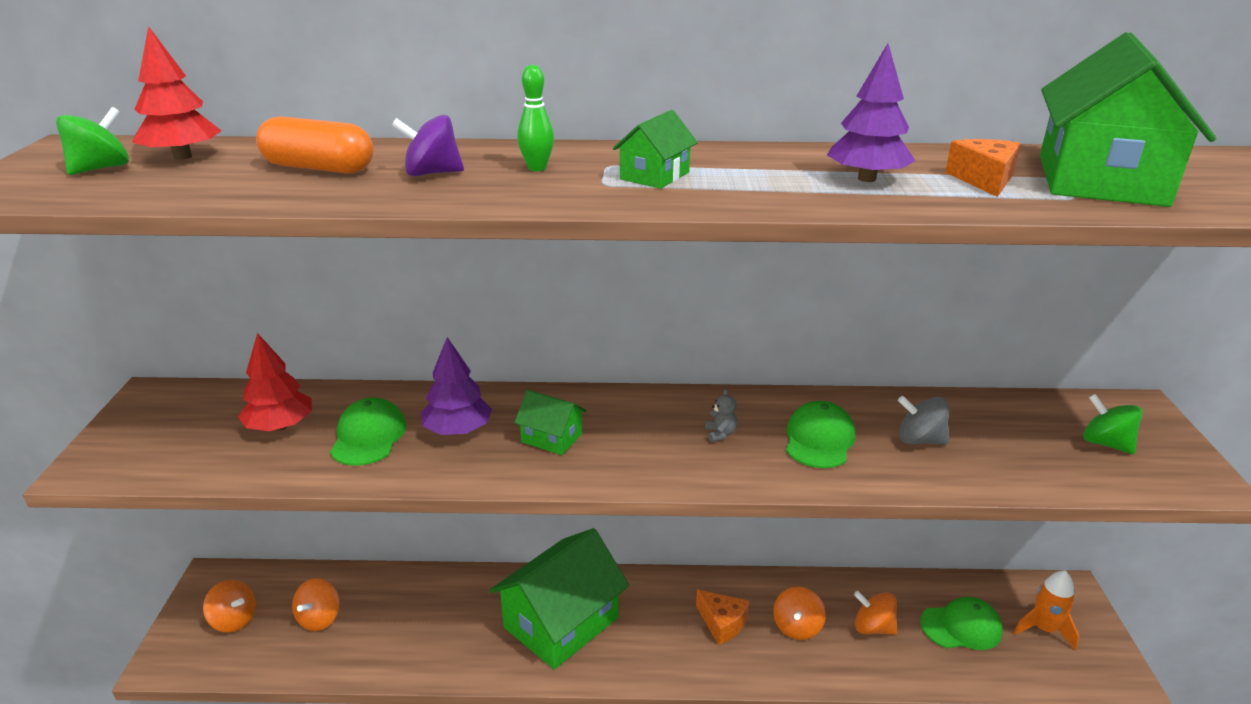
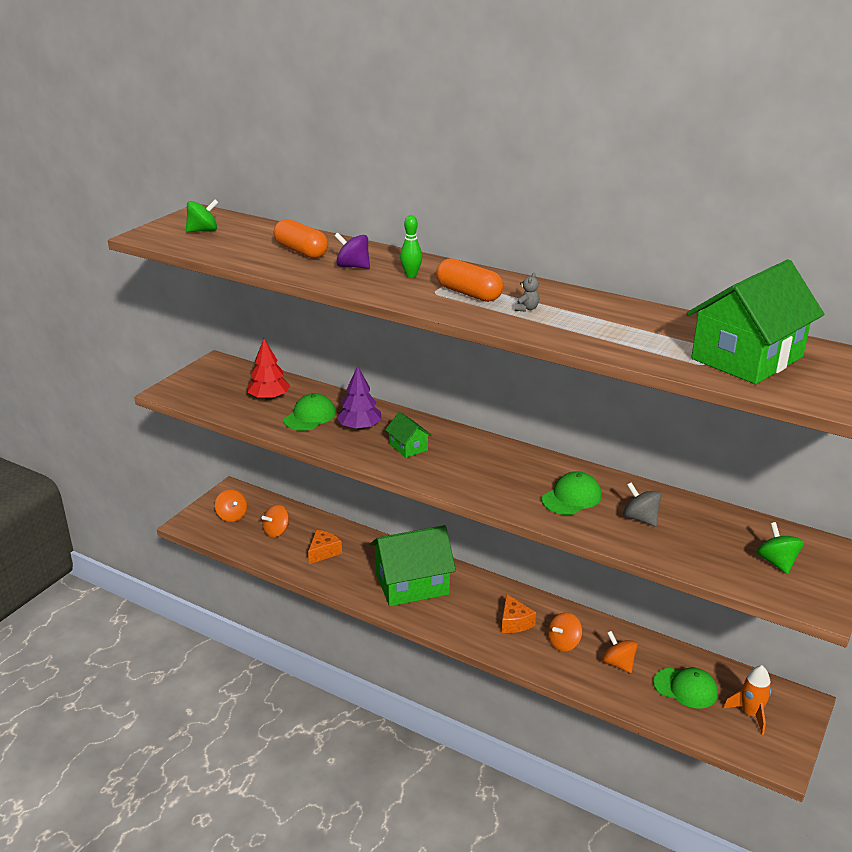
camera: 30 degrees right, 0 degrees up
(183, 157) = (244, 230): red tree -> none
(654, 176) = (468, 293): green house -> orange capsule
(720, 434) = (511, 475): grey teddy bear -> grey teddy bear (526, 309)
(866, 179) = (591, 323): purple tree -> none
(984, 180) = (666, 340): orange cheese -> orange cheese (323, 552)

